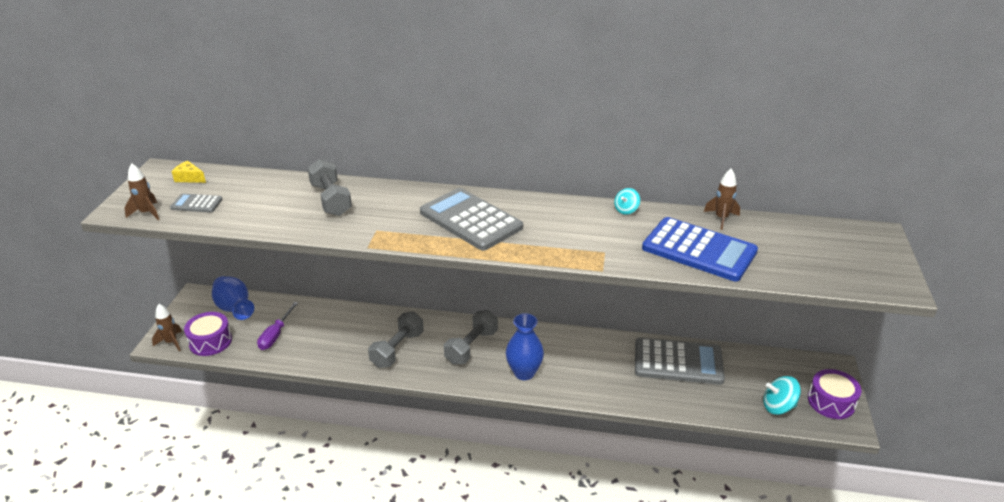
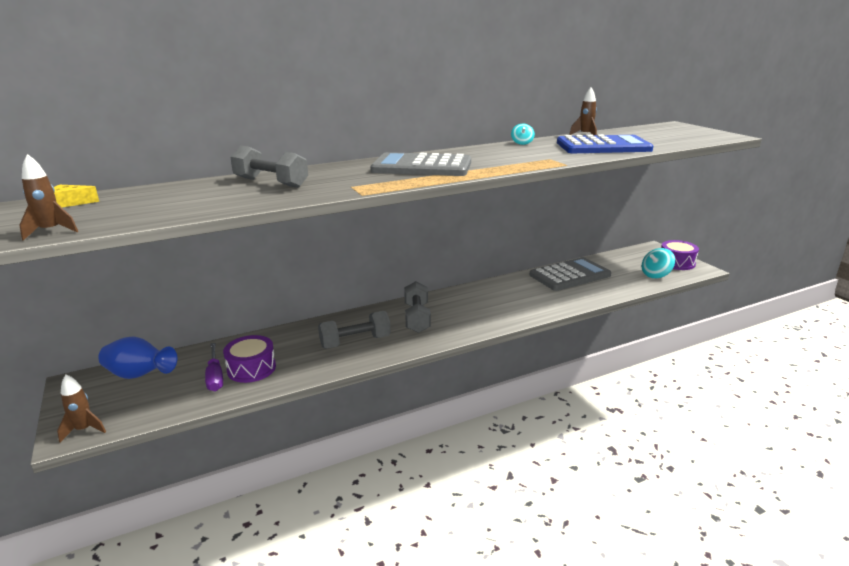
camera: 35 degrees left, 10 degrees down
(196, 204) = (113, 213): grey calculator -> none
(210, 341) = (139, 410): purple drum -> purple drum (251, 368)
(397, 349) = (355, 342): grey dumbbell -> grey dumbbell turned 75 degrees clockwise
(524, 373) = (479, 317): blue vase -> none

